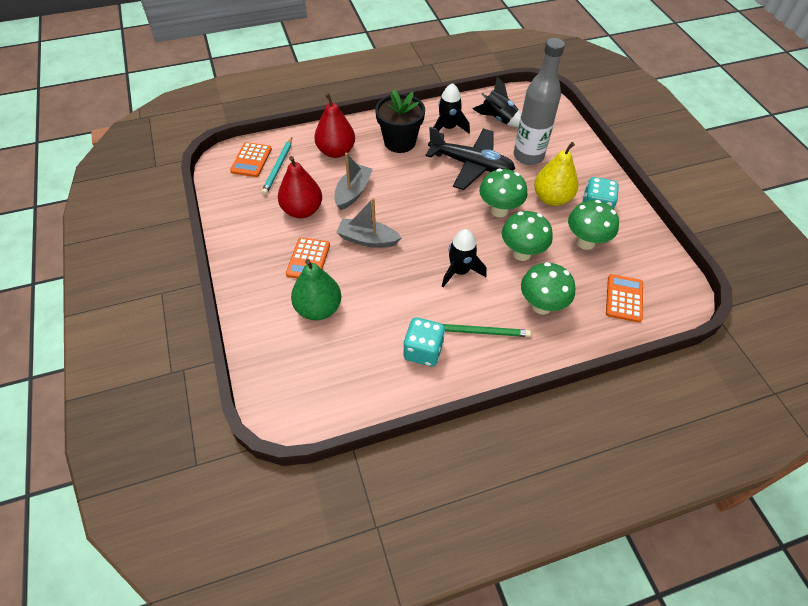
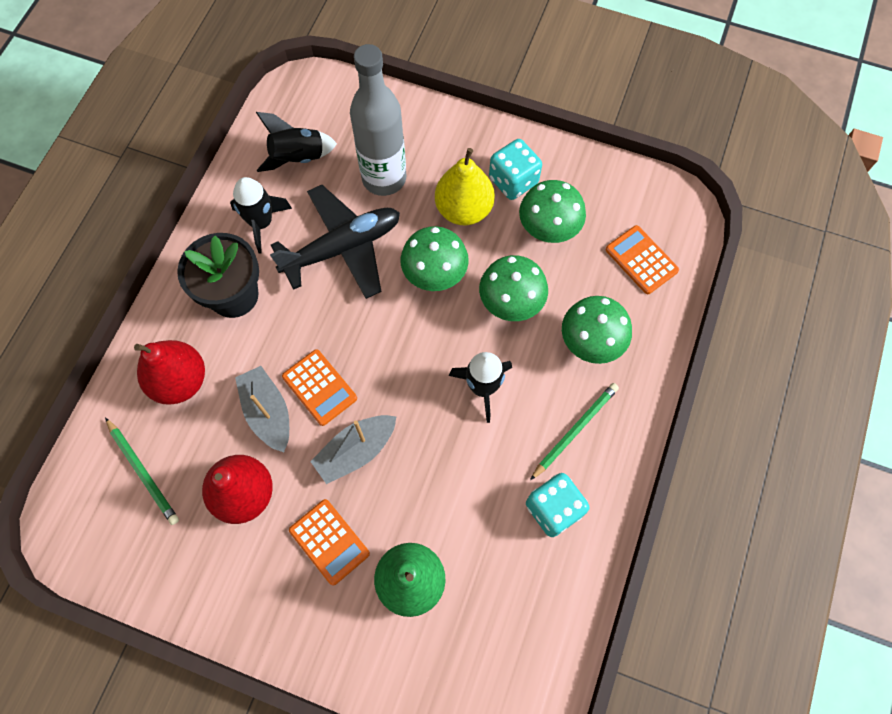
camera: 50 degrees left, 15 degrees up
(251, 160) = (97, 497): orange calculator -> orange calculator (319, 387)
(278, 167) = (143, 472): turquoise pencil -> green pencil

